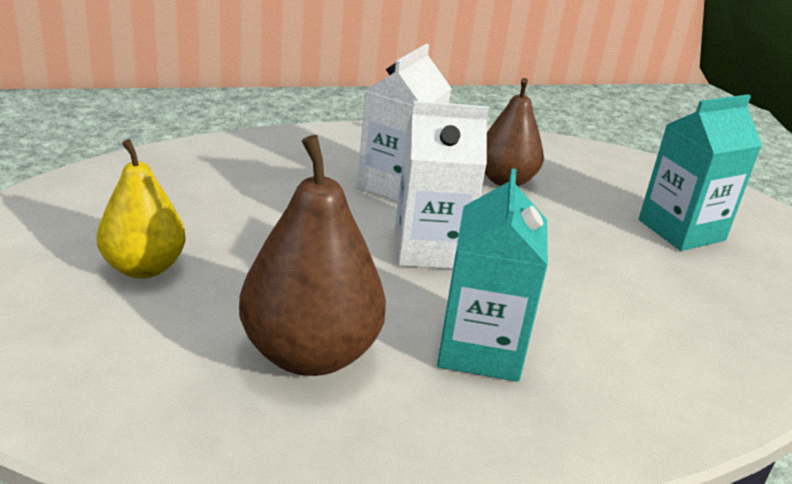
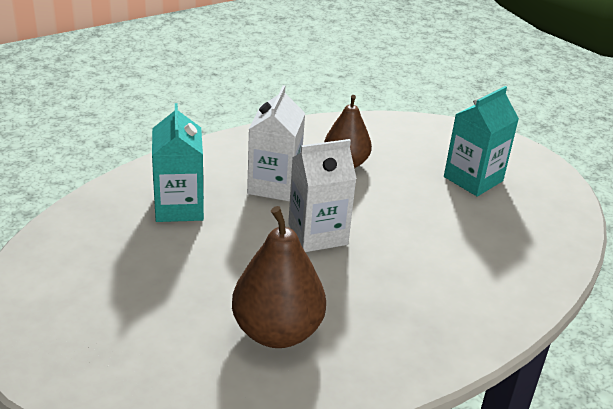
camera: 15 degrees left, 5 degrees up
(143, 267) = (137, 295): yellow pear -> none
(480, 349) = (378, 302): turquoise carton -> turquoise carton (179, 207)

